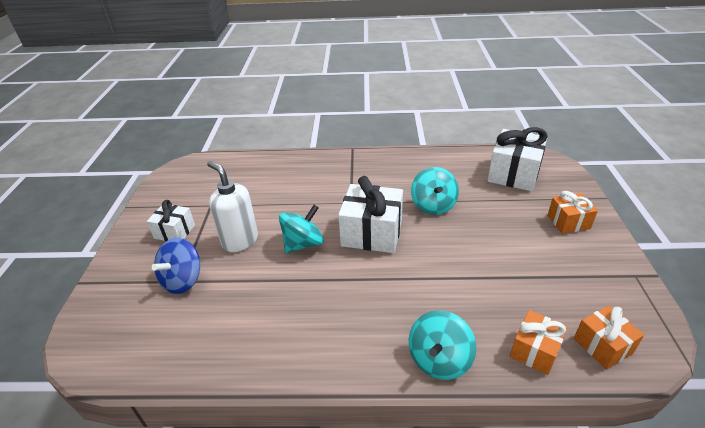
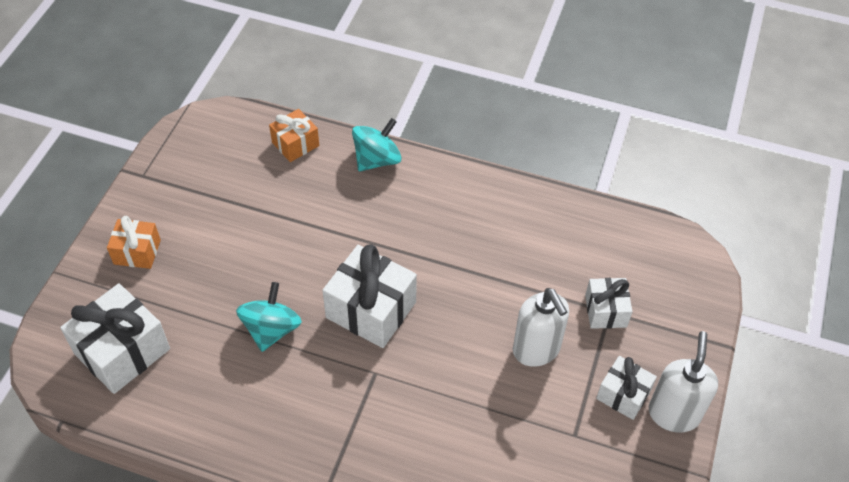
camera: 165 degrees left, 15 degrees up
(139, 230) = (673, 413): none -> white soap dispenser
(183, 280) = (606, 311): blue spinning top -> white gift
(303, 244) = (459, 320): turquoise spinning top -> none
(602, 346) = (238, 132): orange gift -> none

